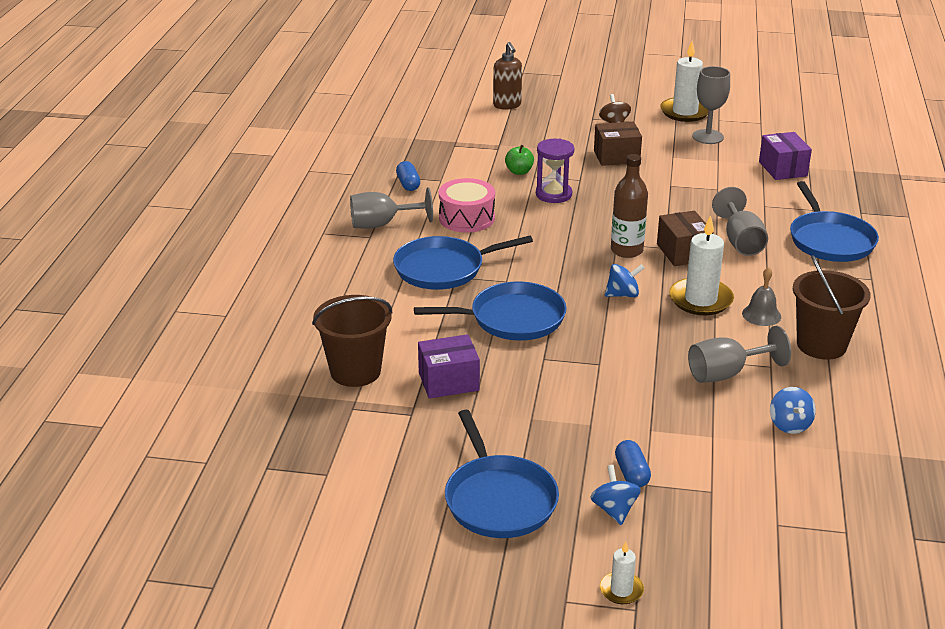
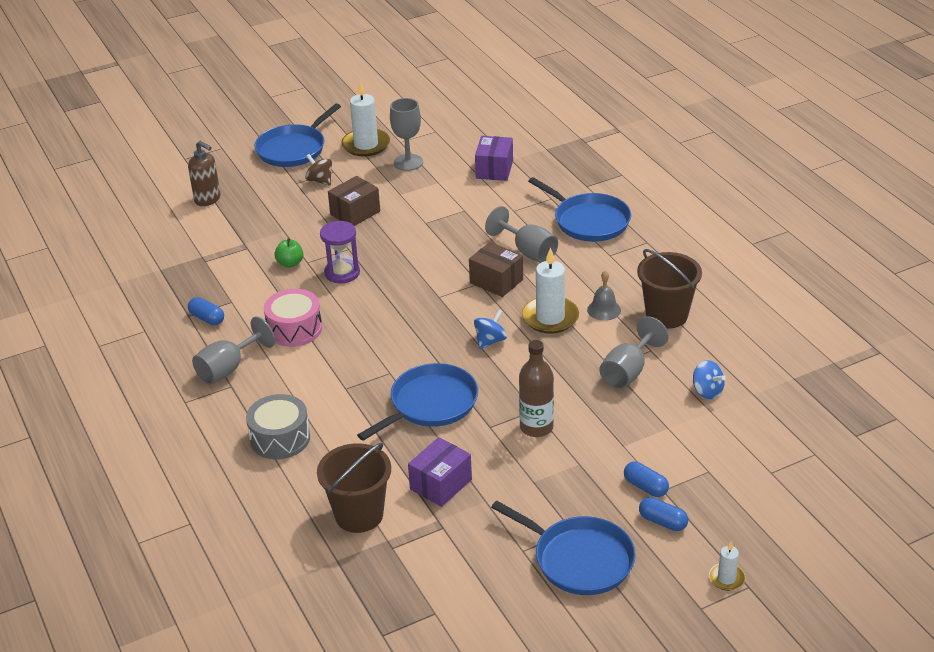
camera: 35 degrees left, 5 degrees up
(362, 289) = (280, 438): none -> grey drum
(444, 269) = (327, 386): blue pan -> blue pan (293, 149)
(614, 510) = (662, 522): blue spinning top -> blue capsule
(626, 250) = (453, 299): brown bottle -> brown bottle (536, 427)
(782, 169) = (494, 169): purple box -> purple box turned 60 degrees clockwise

